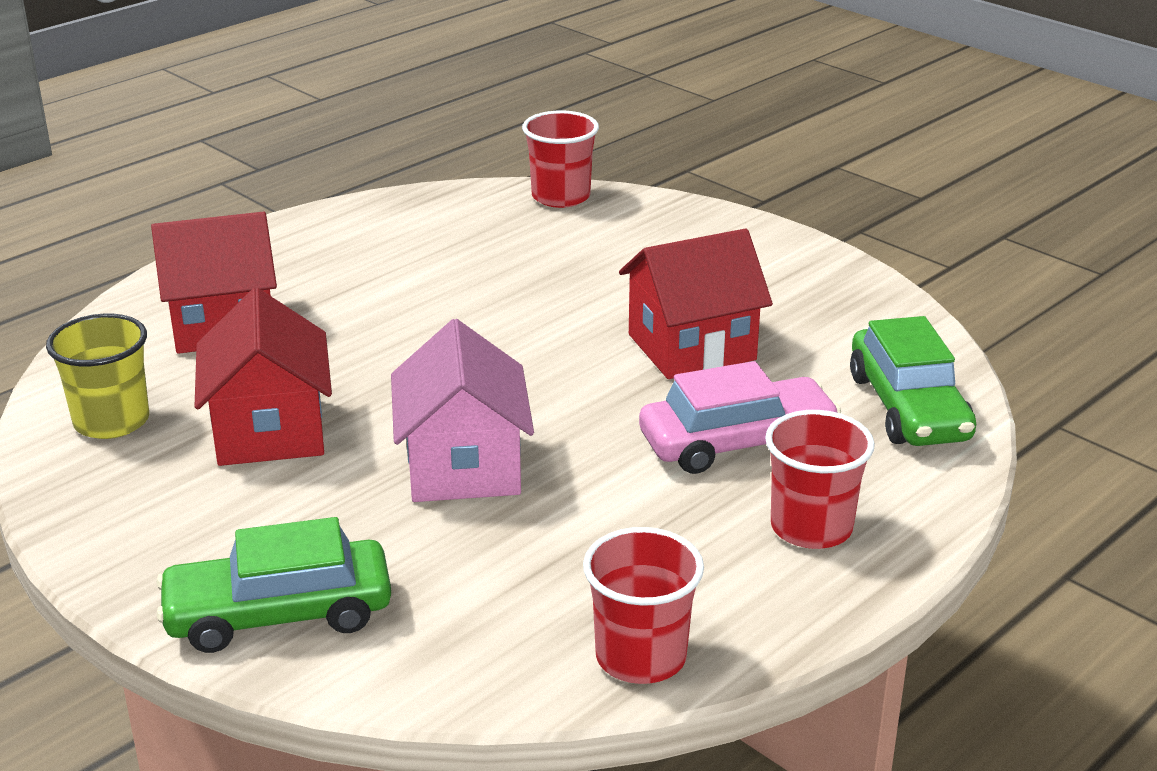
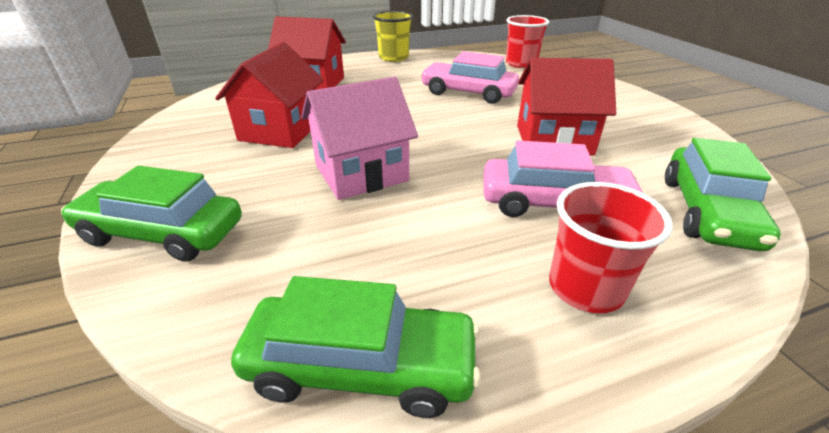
camera: 25 degrees right, 5 degrees up
(111, 421) = (218, 111): yellow cup -> yellow cup (394, 58)
(463, 467) = (361, 173): pink house -> pink house turned 45 degrees clockwise
(514, 285) = (468, 93): none -> pink car
(641, 657) = (361, 366): red cup -> green car

